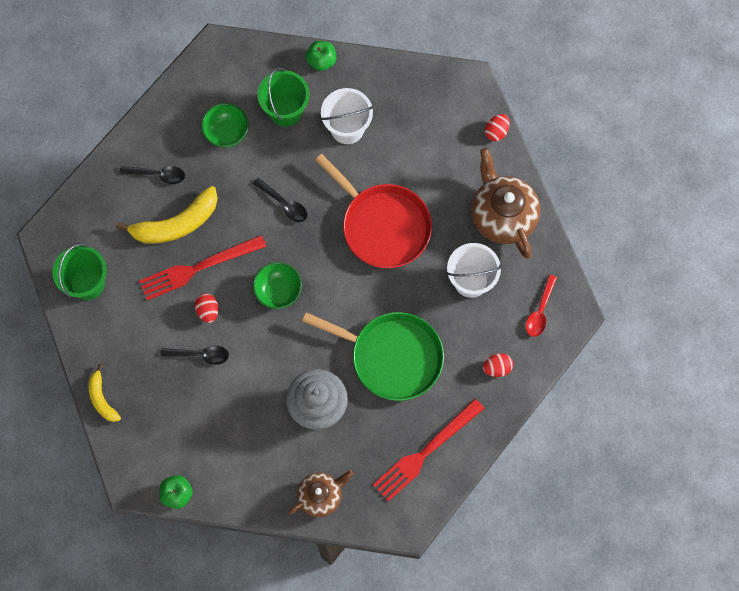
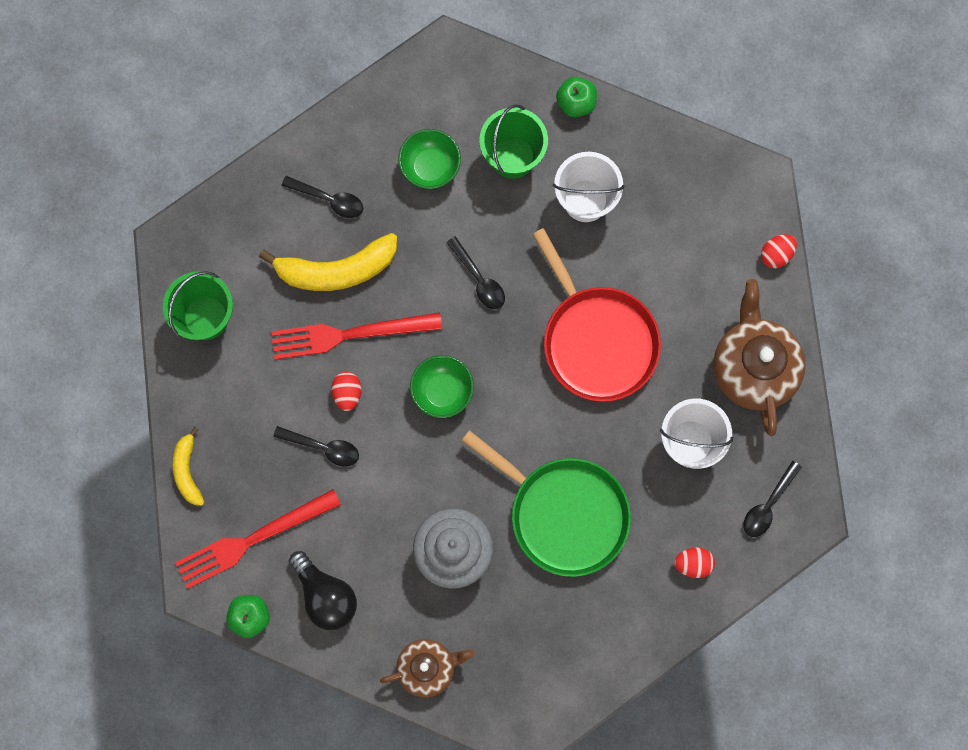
camera: 15 degrees right, 5 degrees up
(230, 463) = (325, 595): none -> black light bulb
(426, 452) = (573, 647): red fork -> red fork (252, 539)
(540, 311) = (768, 505): red spoon -> black spoon

